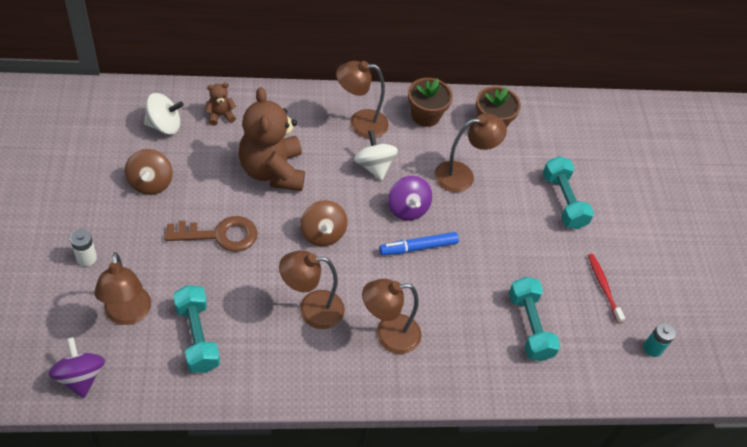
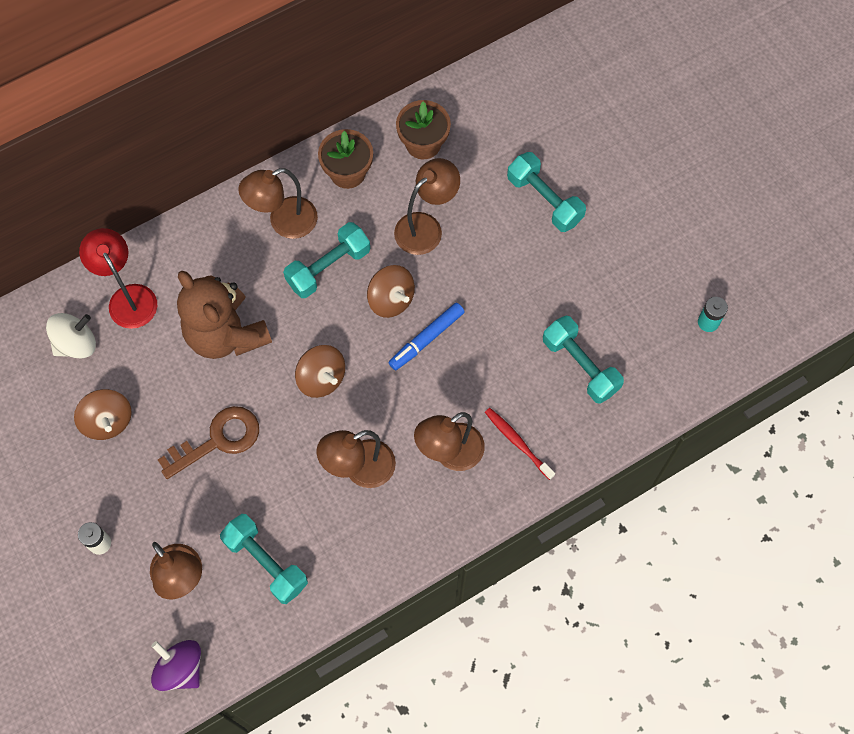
camera: 20 degrees left, 15 degrees up
(220, 115) = (128, 297): brown teddy bear -> red lamp
(374, 166) = (328, 267): white spinning top -> turquoise dumbbell
(407, 208) = (391, 299): purple spinning top -> brown spinning top
(603, 287) = (631, 280): red toothbrush -> red toothbrush (517, 442)

